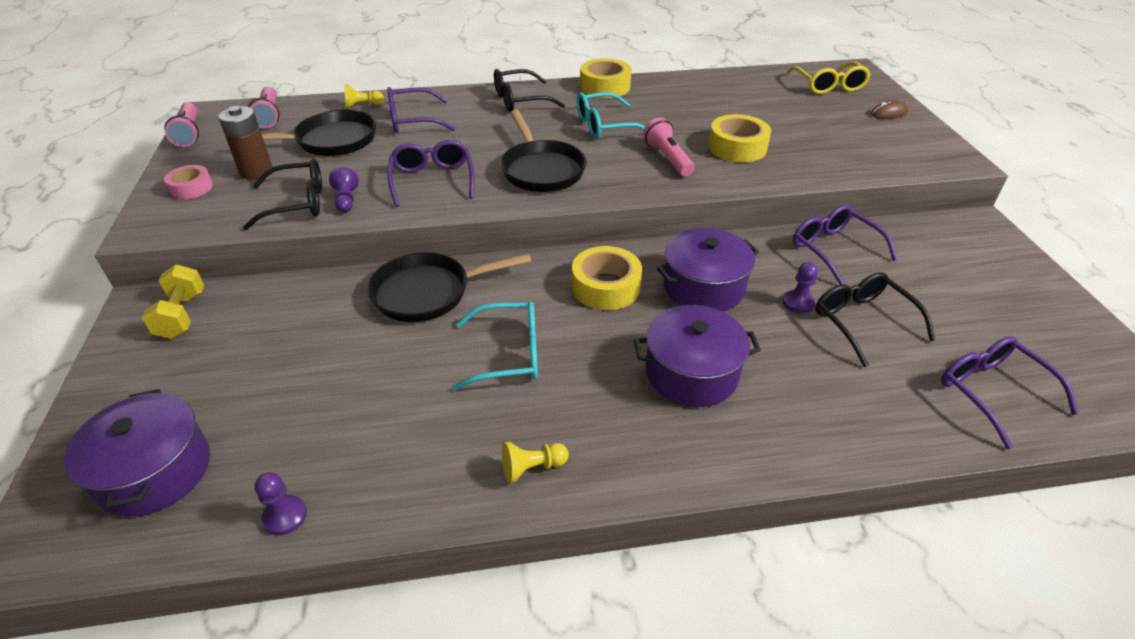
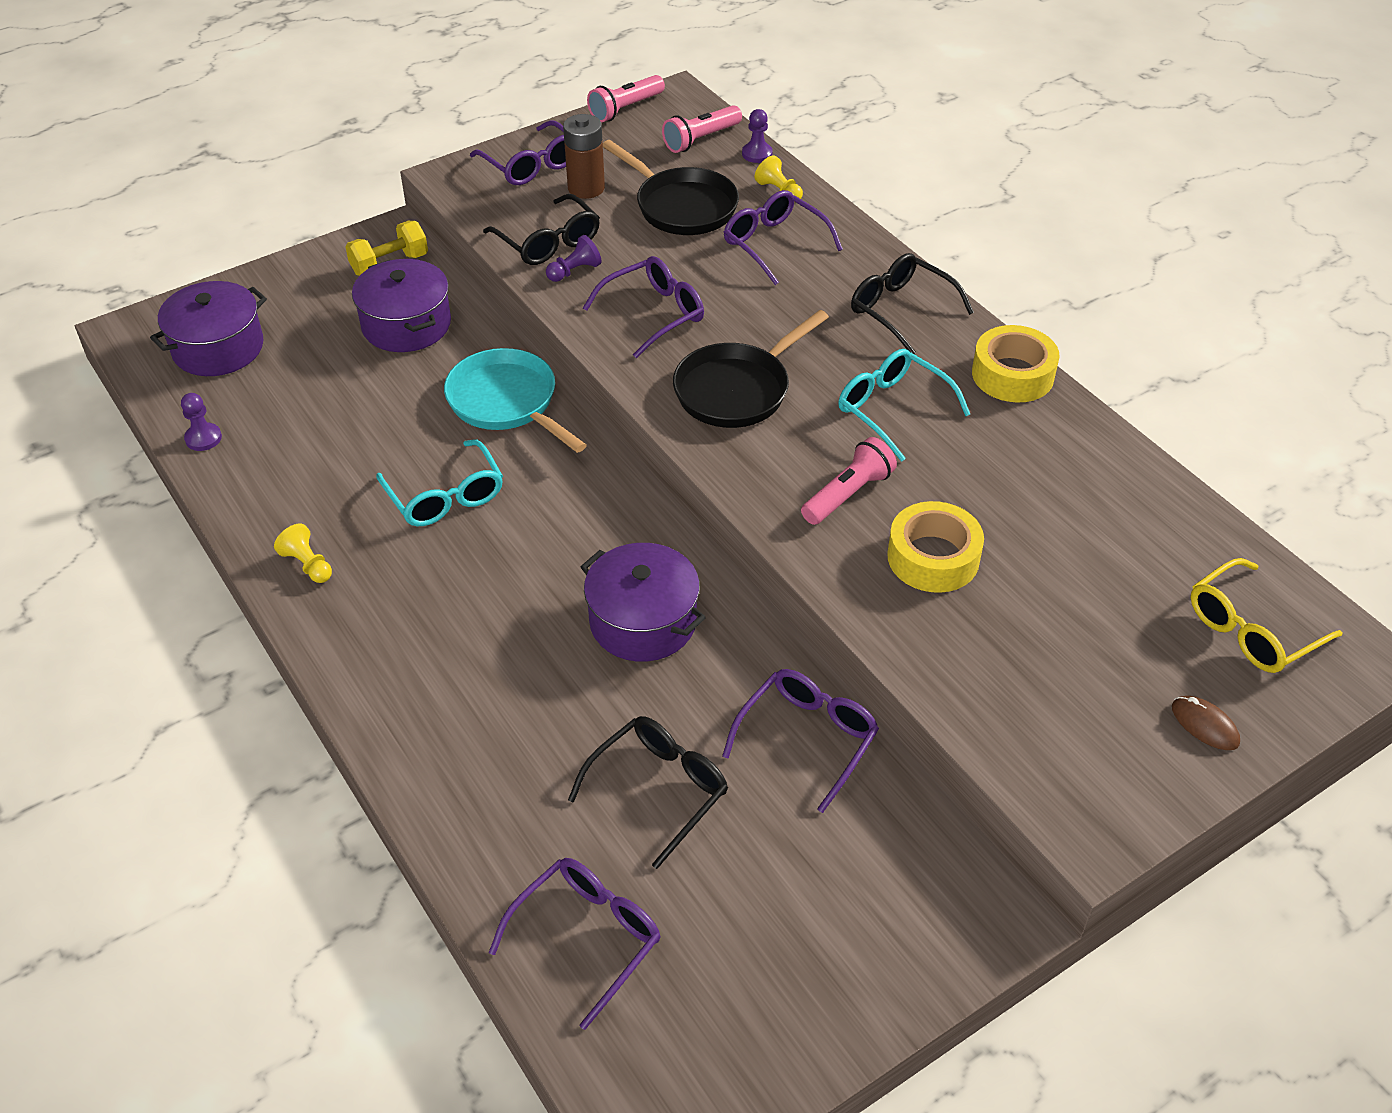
camera: 65 degrees right, 5 degrees up
(191, 188) = (531, 164): pink tape -> purple glasses
(428, 292) = (507, 402): black pan -> turquoise pan
(605, 287) = (594, 535): yellow tape -> none
(691, 373) = (486, 646): purple pot -> purple pot (406, 325)
(798, 303) = (662, 718): purple pawn -> purple pawn (757, 154)

